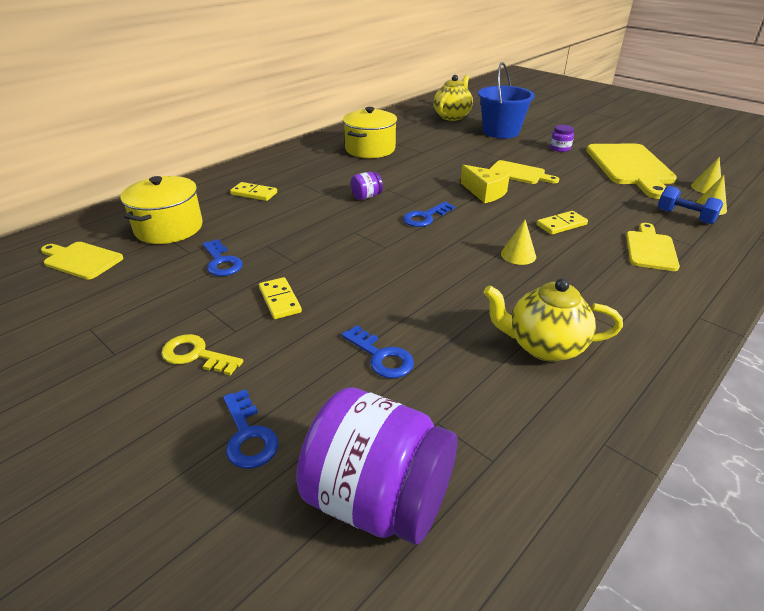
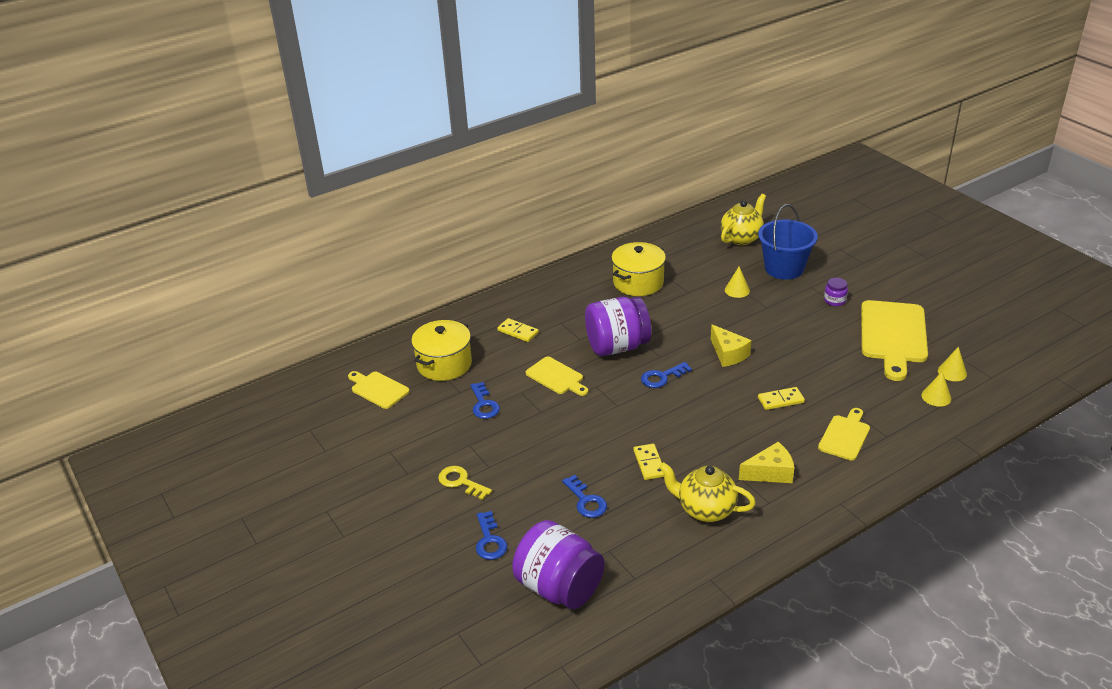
camera: 15 degrees right, 0 degrees up
(279, 300) = (523, 446): yellow domino -> yellow domino (649, 463)
(366, 196) = (617, 346): purple jar -> purple jar, size x2.35
(518, 255) = (726, 427): yellow cone -> yellow cone (737, 290)
(519, 173) = (774, 332): yellow cutting board -> yellow cutting board (556, 377)
(596, 294) = (770, 473): none -> yellow cheese
(685, 216) = (903, 404): blue dumbbell -> none

